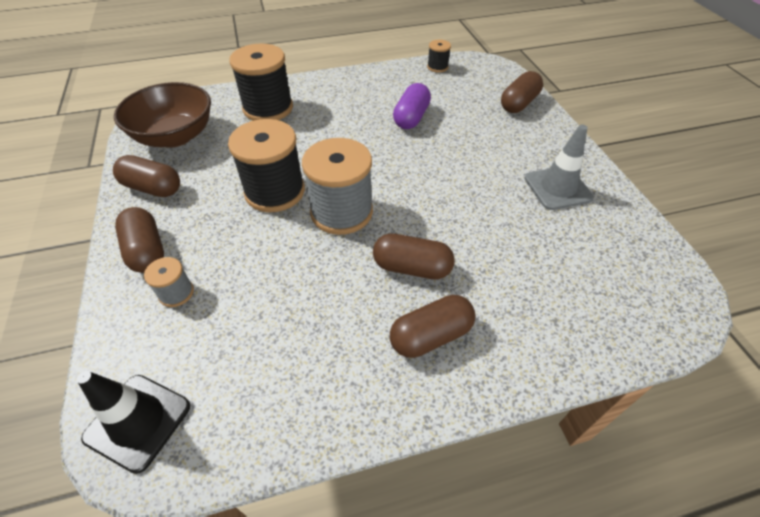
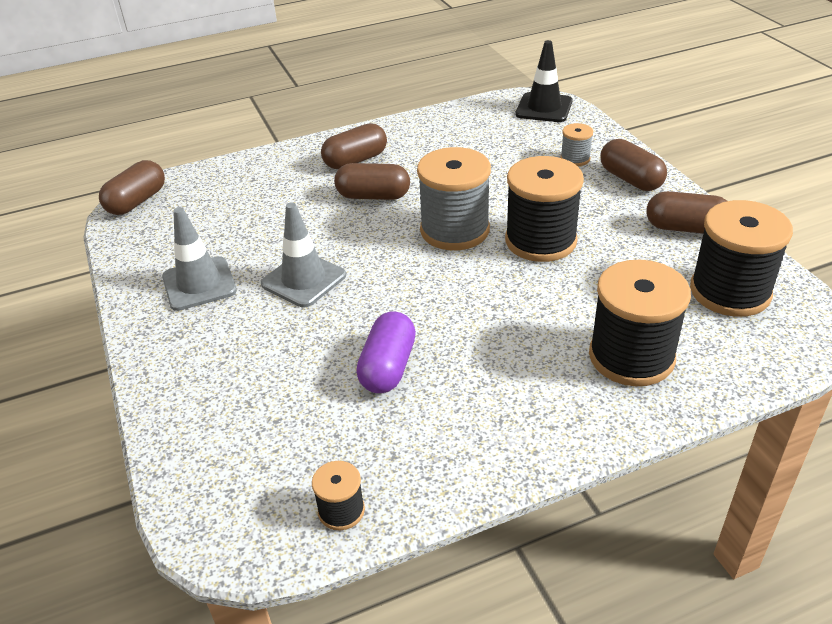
camera: 175 degrees right, 10 degrees down
(175, 136) = (730, 292): brown bowl -> black spool
(472, 181) = (303, 280): none -> grey traffic cone
(518, 104) = (198, 421): brown capsule -> brown capsule (137, 201)

